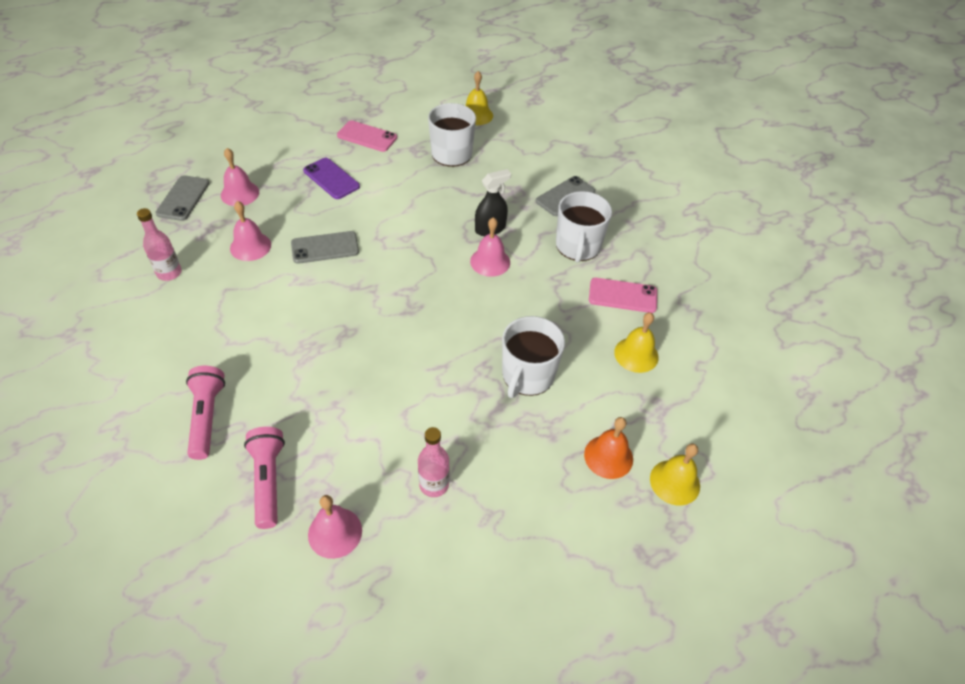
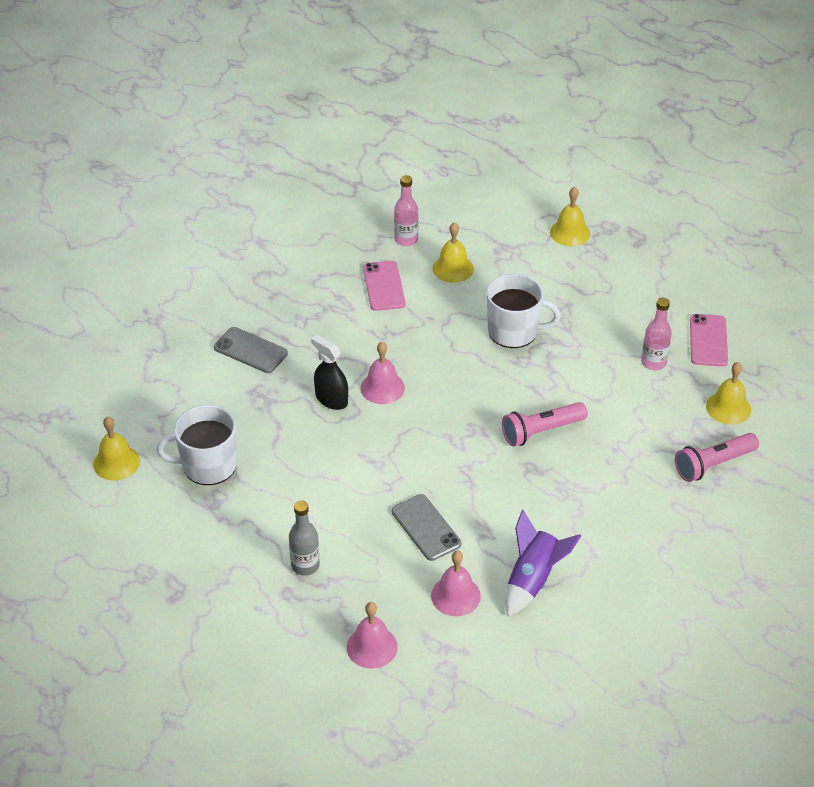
camera: 105 degrees left, 5 degrees down
(169, 273) = (532, 652): pink bottle -> pink bottle (406, 239)
(183, 198) = (406, 702): grey phone -> none
(207, 417) = (682, 532): pink flashlight -> pink flashlight (541, 431)
(233, 295) = (533, 579): none -> purple rocket
(331, 179) = (305, 565): purple phone -> grey bottle
(335, 532) = (728, 408): pink bell -> yellow bell
(367, 136) = (205, 559): pink phone -> pink phone (708, 340)
(578, 246) = (328, 327): white mug -> none
(608, 456) = (568, 270): orange bell -> none

